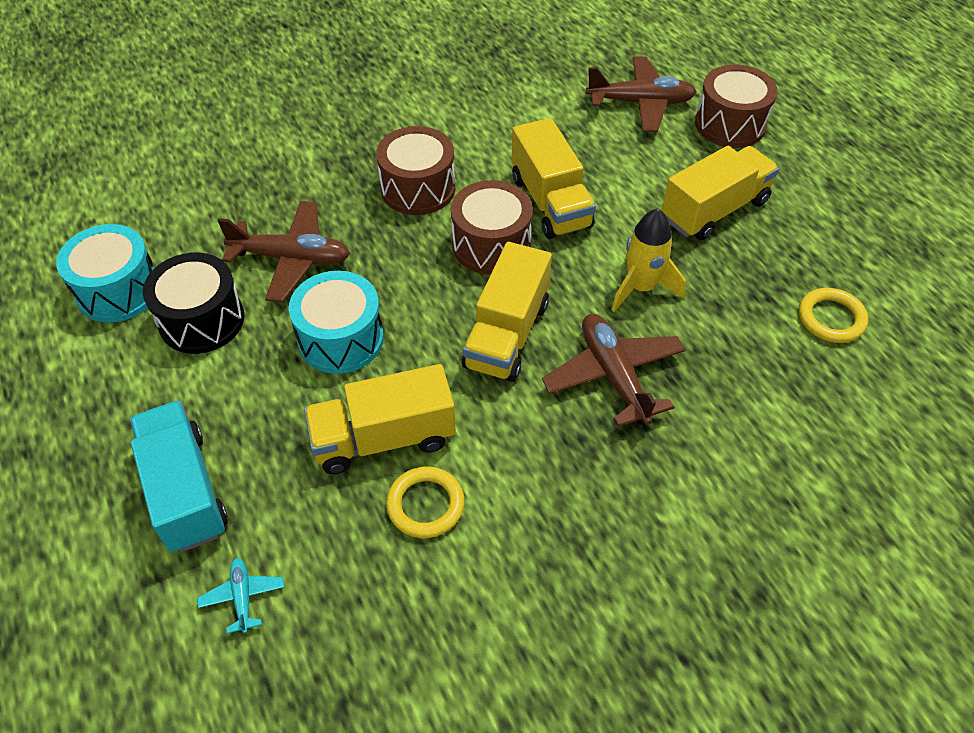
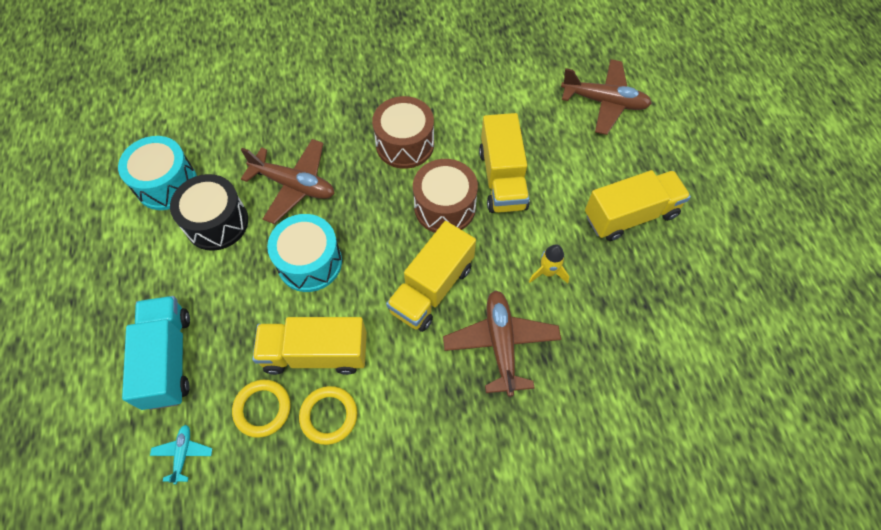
camera: 15 degrees right, 10 degrees up
(641, 288) = (548, 272): yellow rocket -> yellow rocket, size x0.65
(730, 124) = (671, 137): brown drum -> none
(831, 318) = (690, 336): yellow ring -> yellow ring (262, 409)

